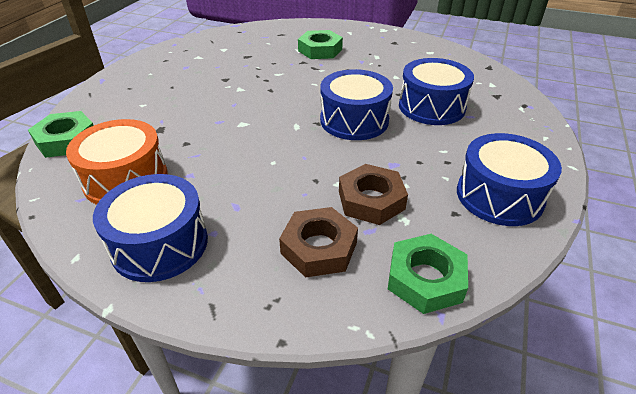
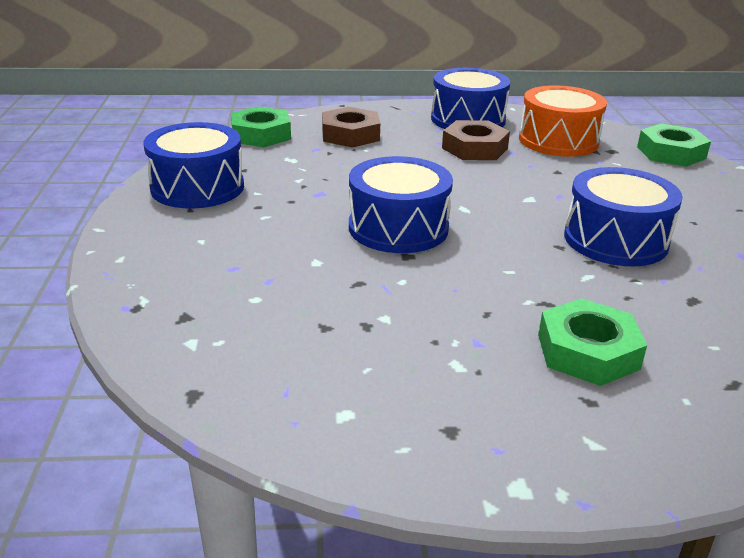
camera: 155 degrees right, 10 degrees down
(371, 200) = (326, 164): brown nut -> brown nut (474, 148)
(431, 107) = (297, 270): blue drum -> blue drum (615, 240)

